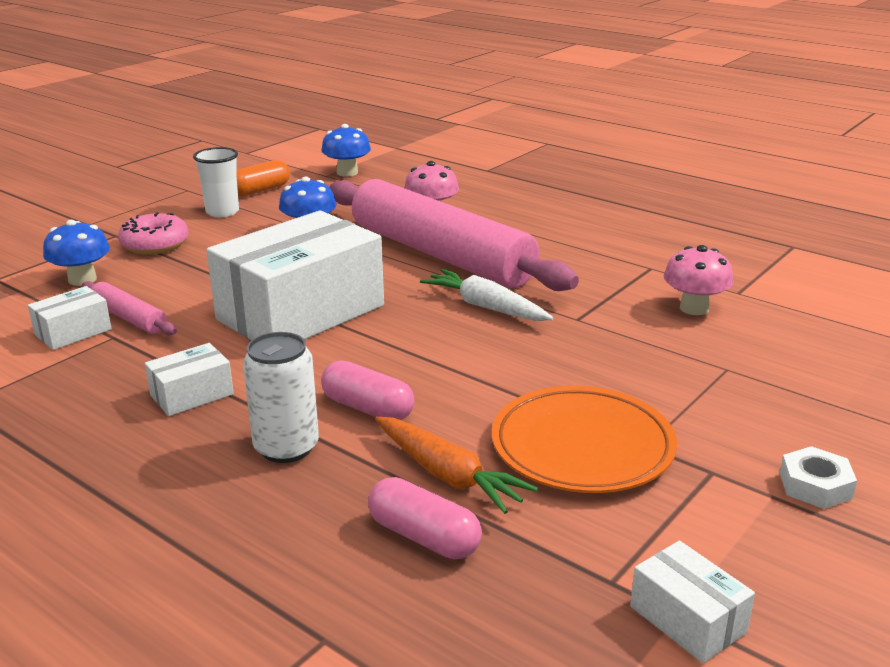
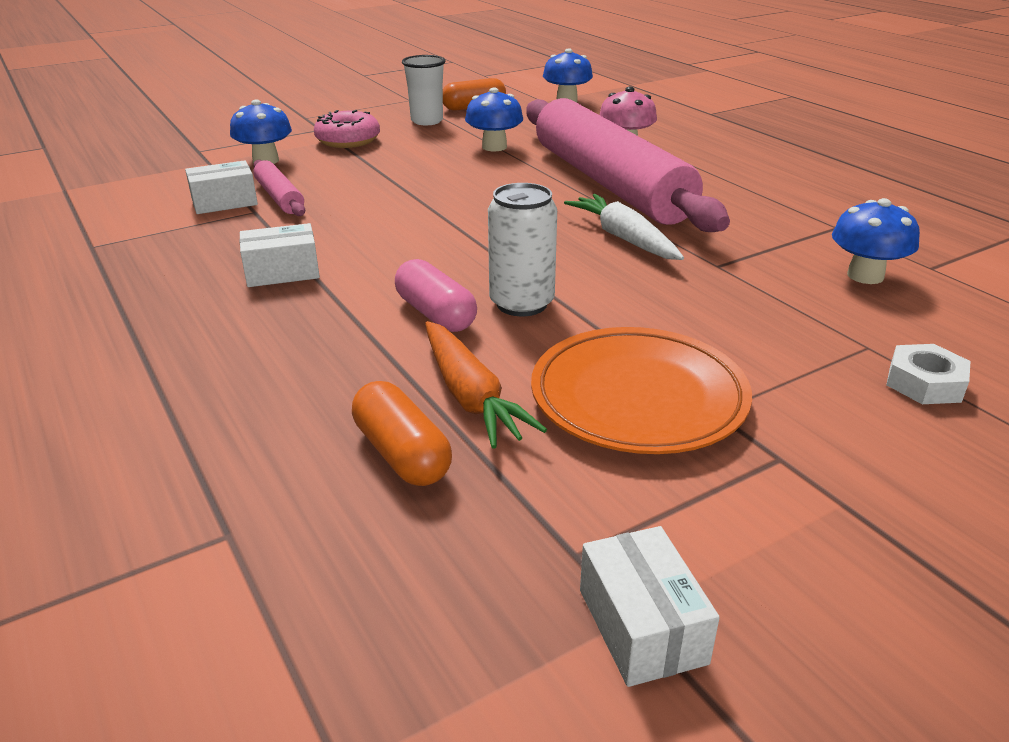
camera: 20 degrees right, 5 degrees up
(286, 447) = (331, 336): white can -> white can (521, 303)
(301, 312) = (435, 216): white box -> none
(424, 537) = (402, 454): pink capsule -> orange capsule
(694, 308) = (865, 276): pink mushroom -> blue mushroom
(815, 485) = (910, 505): white nut -> white nut (924, 383)

